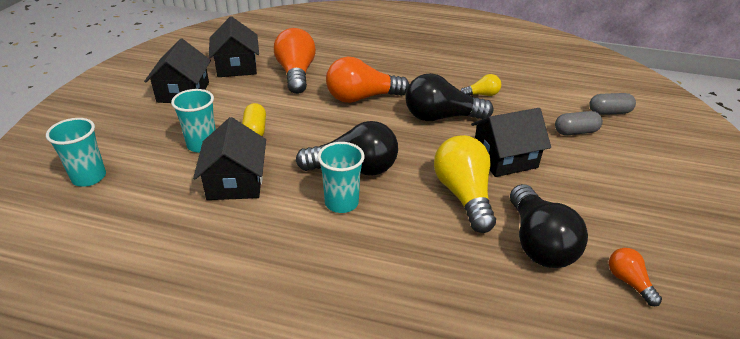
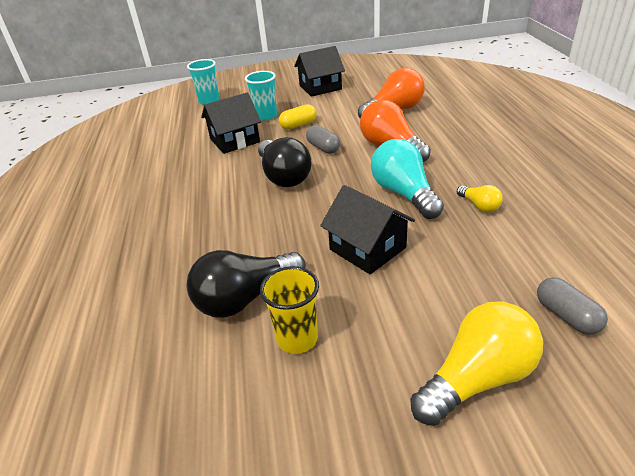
camera: 70 degrees right, 0 degrees up
(237, 66) = (375, 88): black house -> none
(341, 203) = (238, 184): turquoise cup -> none
(441, 117) = (404, 194): black light bulb -> turquoise light bulb
(463, 195) = (287, 238): yellow light bulb -> yellow light bulb (476, 378)
(575, 132) = (476, 291): grey capsule -> grey capsule (323, 148)
(598, 225) = (297, 338): none -> yellow cup
(628, 282) = (216, 375): orange light bulb -> none

